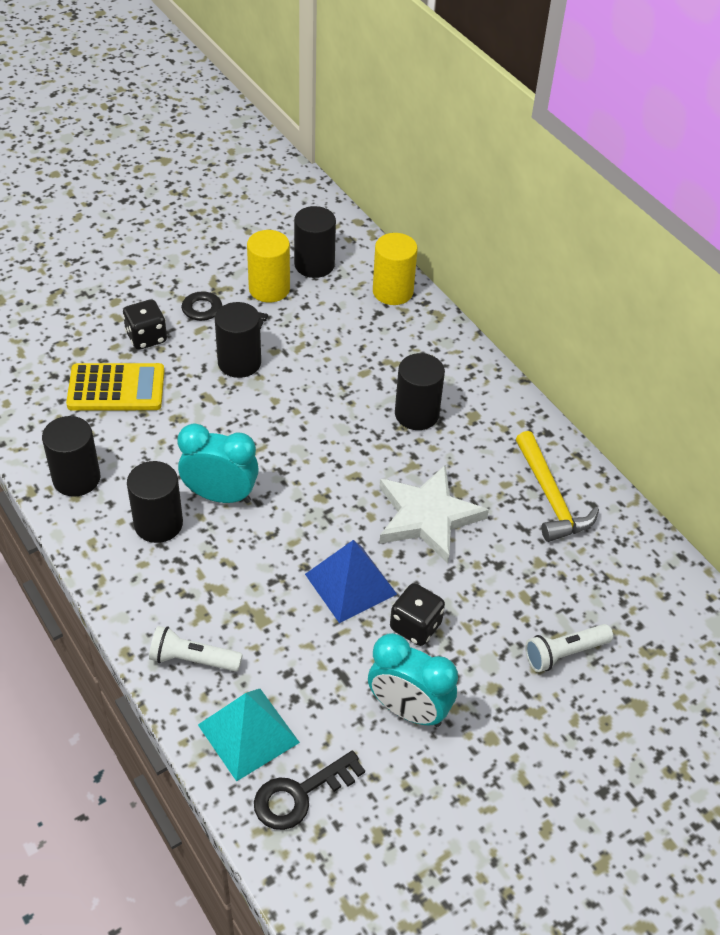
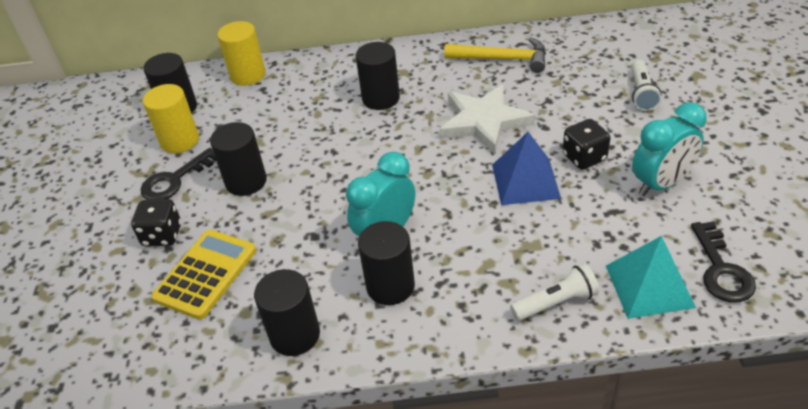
camera: 55 degrees left, 5 degrees down
(193, 659) = (556, 302): white flashlight -> white flashlight turned 150 degrees counterclockwise

